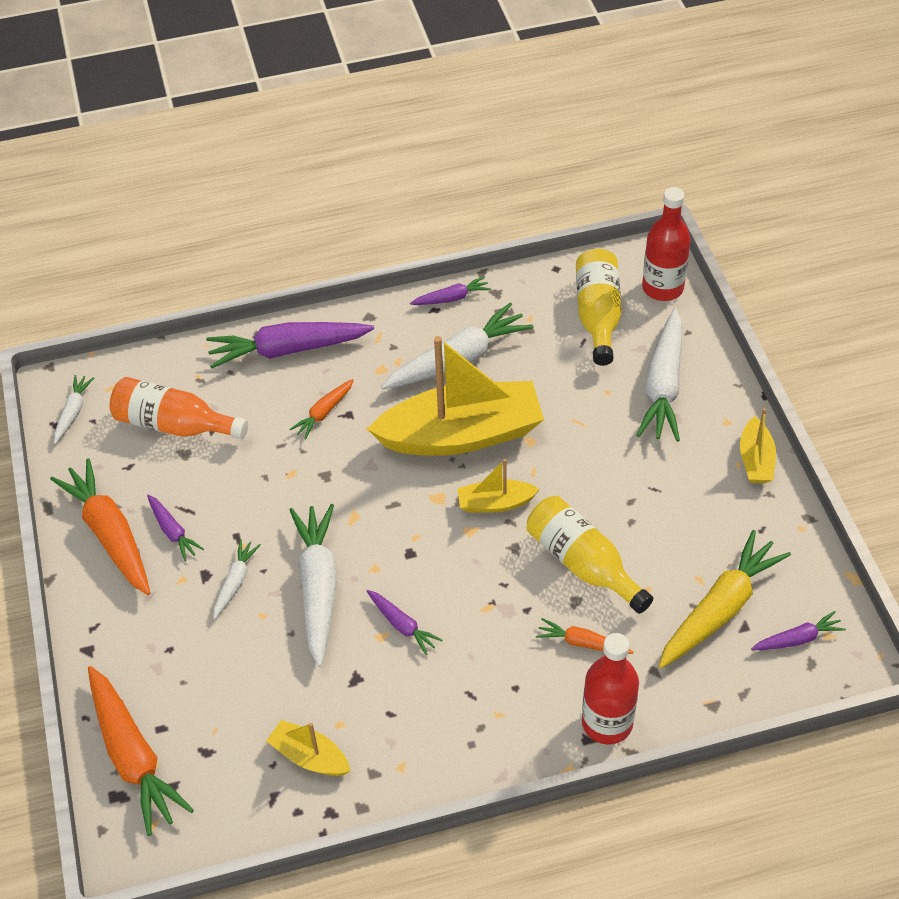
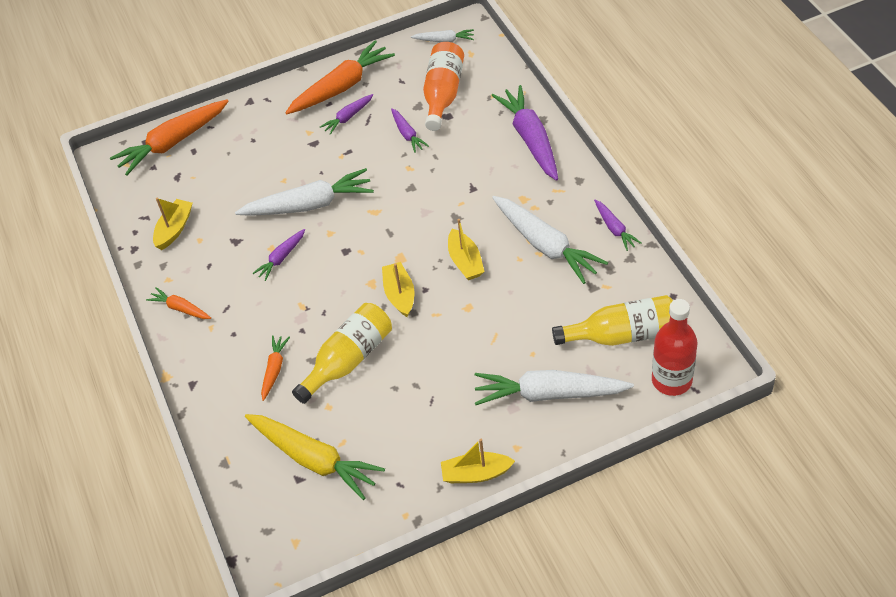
camera: 85 degrees right, 0 degrees up
(235, 582) = (309, 160): white carrot -> none
(324, 413) = (471, 174): orange carrot -> orange carrot (181, 308)
(461, 434) = (465, 261): yellow boat -> yellow boat, size x0.46
(607, 723) = (206, 394): red bottle -> none
(797, 639) = (289, 519): purple carrot -> purple carrot (407, 134)

